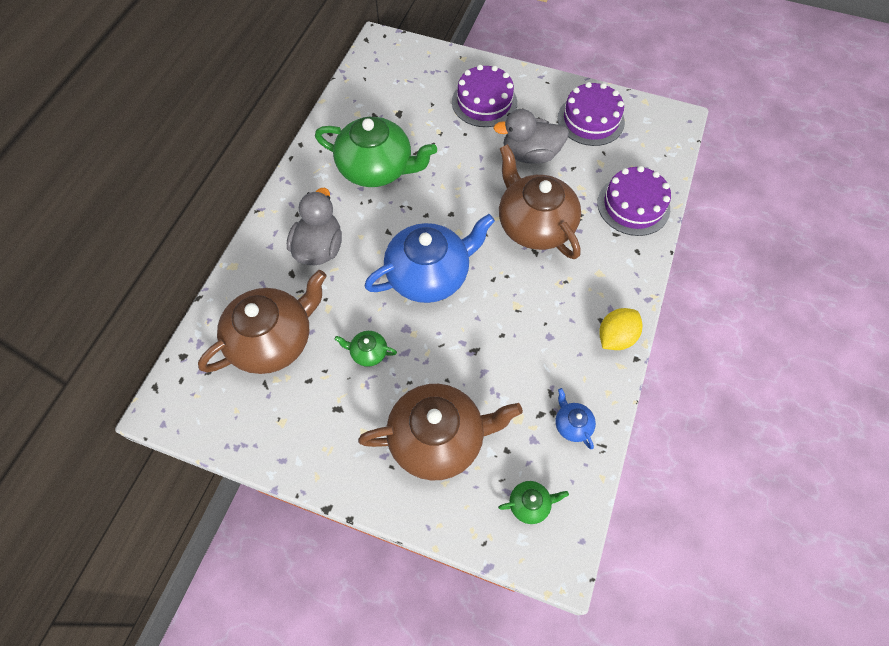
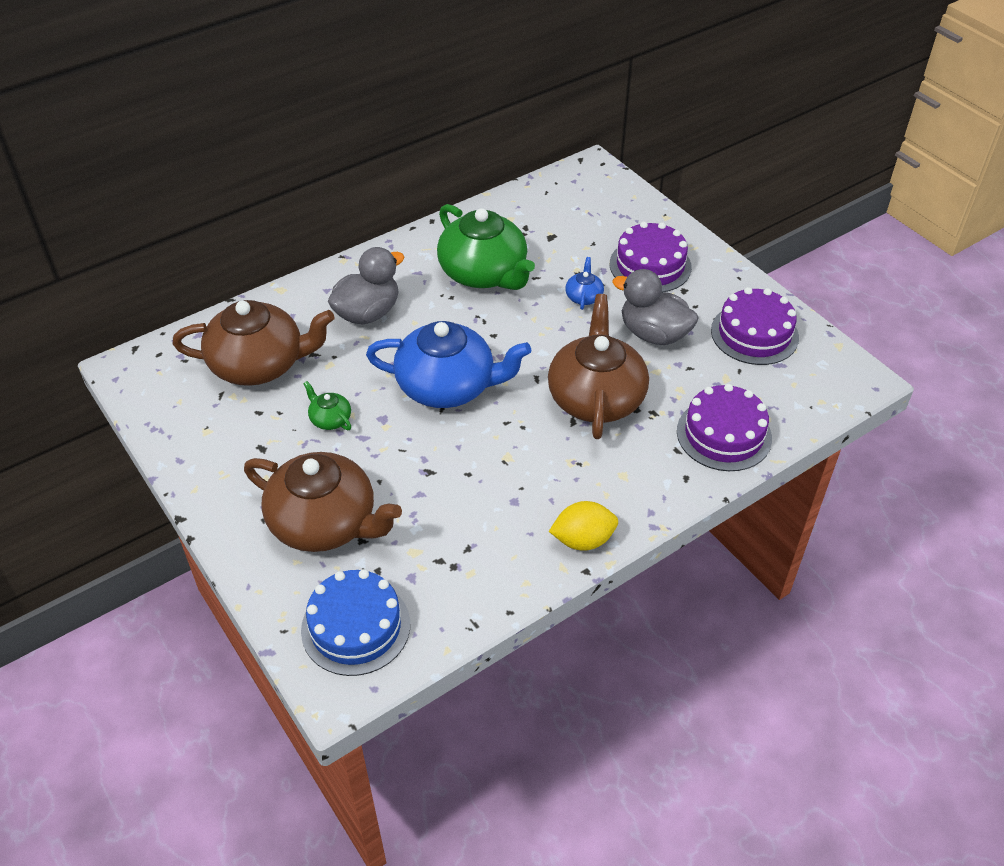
camera: 35 degrees right, 15 degrees down
(530, 504) = (355, 627): green teapot -> blue cake
(572, 424) = (462, 587): blue teapot -> blue teapot (584, 296)

